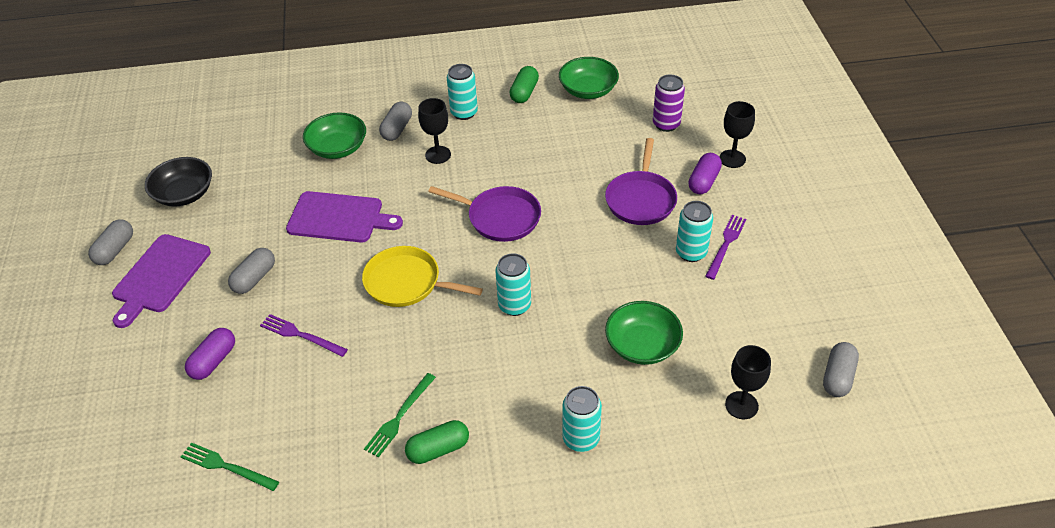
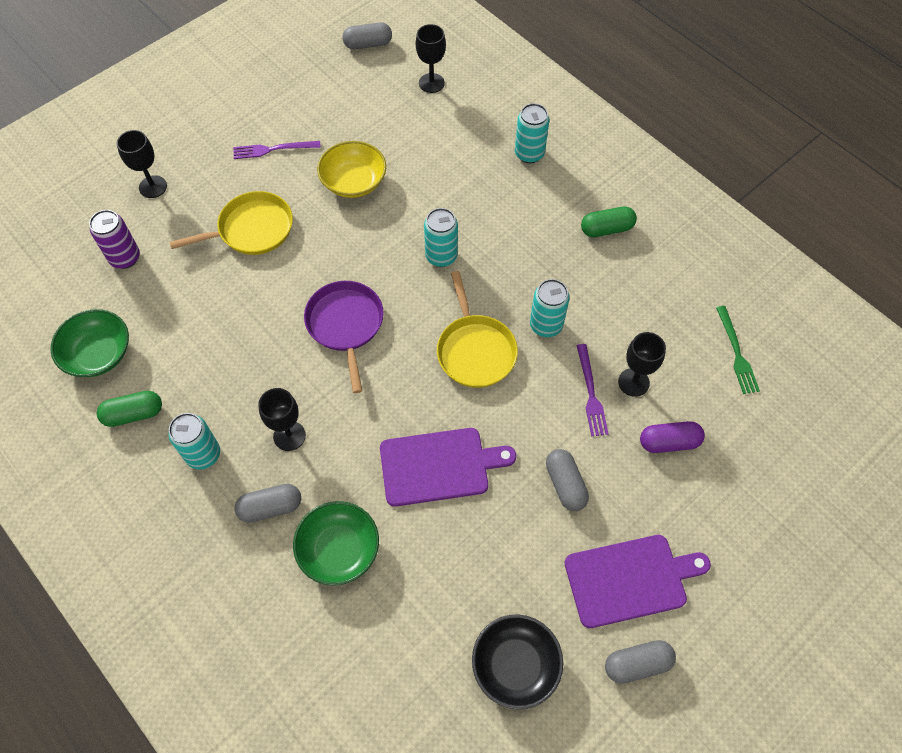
camera: 125 degrees left, 15 degrees up
(254, 278) = (565, 484): grey capsule -> grey capsule turned 75 degrees clockwise
(280, 370) = (633, 382): none -> black goblet
(339, 218) = (439, 466): purple cutting board -> purple cutting board turned 105 degrees clockwise
(399, 417) = (602, 269): green fork -> none
(438, 449) = (606, 229): green capsule -> green capsule turned 45 degrees counterclockwise
(641, 199) = (252, 229): purple pan -> yellow pan
(642, 345) = (420, 157): green bowl -> none
(646, 283) = (353, 181): none -> yellow bowl
(691, 252) = (298, 168): turquoise can -> turquoise can (546, 325)
(704, 181) = (198, 194): purple capsule -> none

